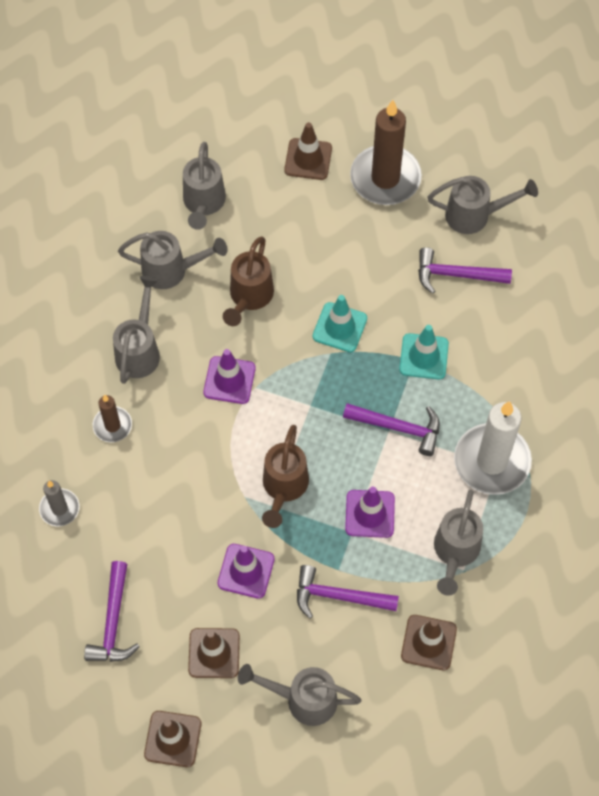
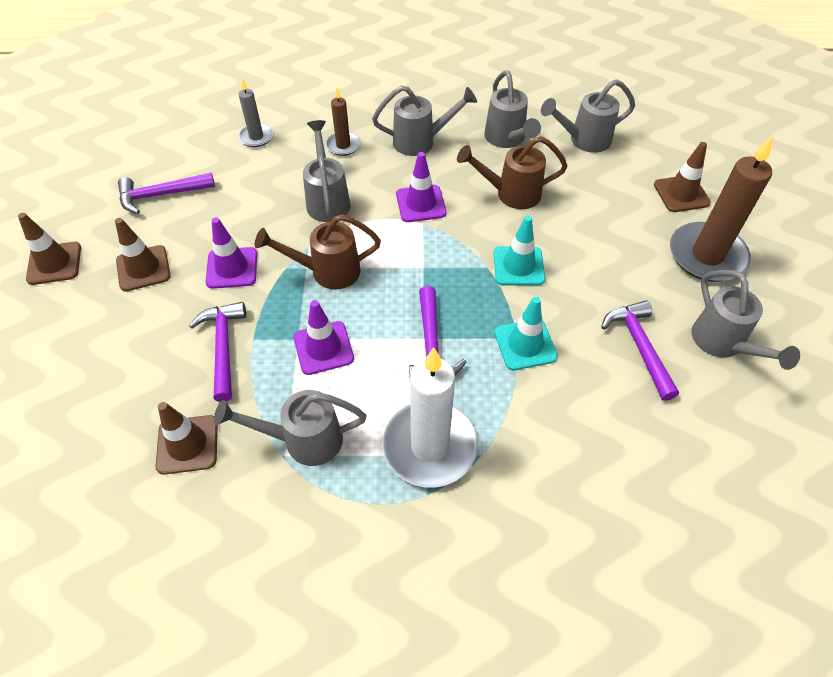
camera: 70 degrees right, 10 degrees down
(302, 699) = (105, 348): grey watering can -> grey watering can (327, 199)

